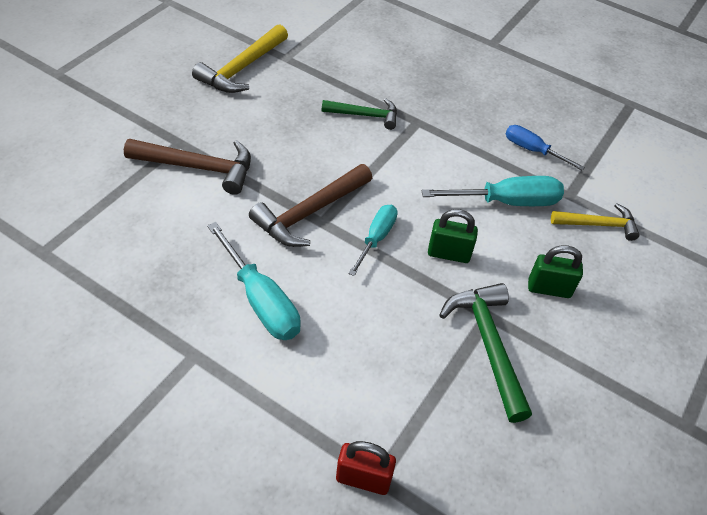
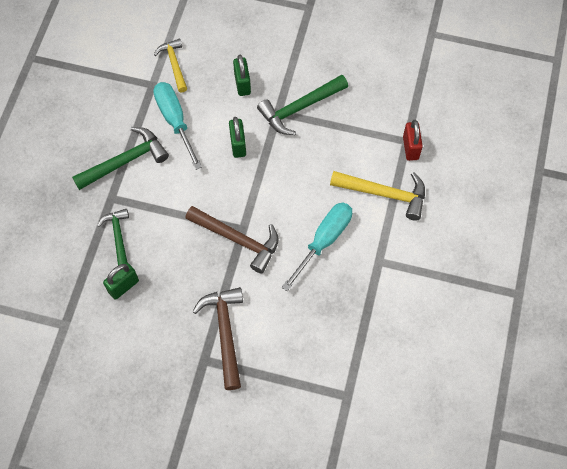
camera: 105 degrees left, 15 degrees up
(242, 68) = (93, 354): yellow hammer -> yellow hammer (384, 194)
(304, 105) = (123, 286): none -> green padlock
(376, 238) = (242, 191): turquoise screwdriver -> none
(462, 144) = (125, 161): none -> green hammer
(532, 150) = (113, 115): blue screwdriver -> none

